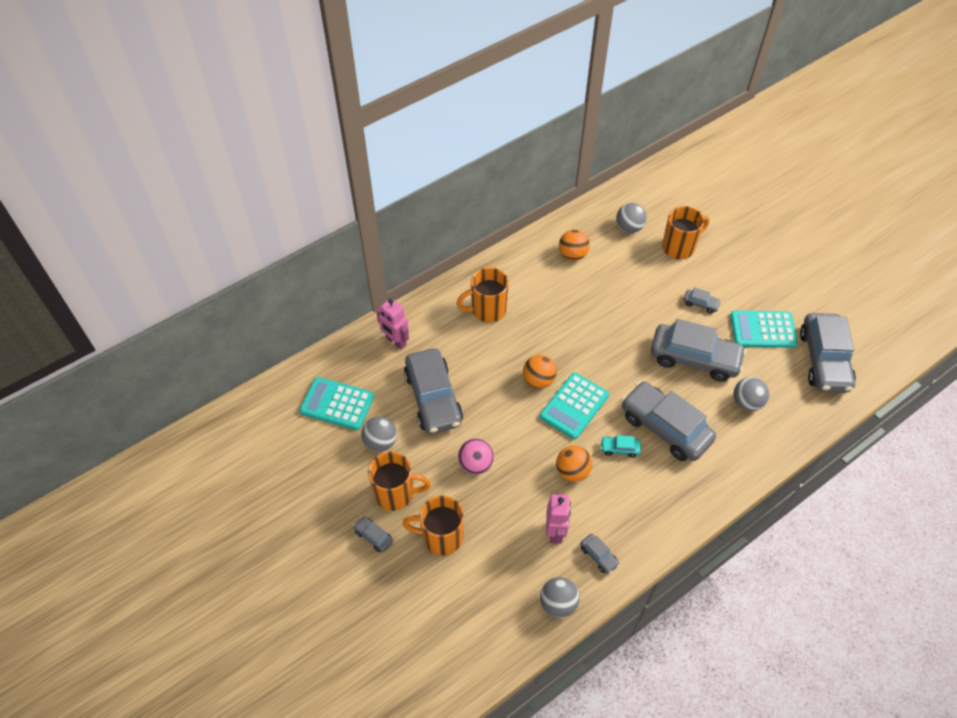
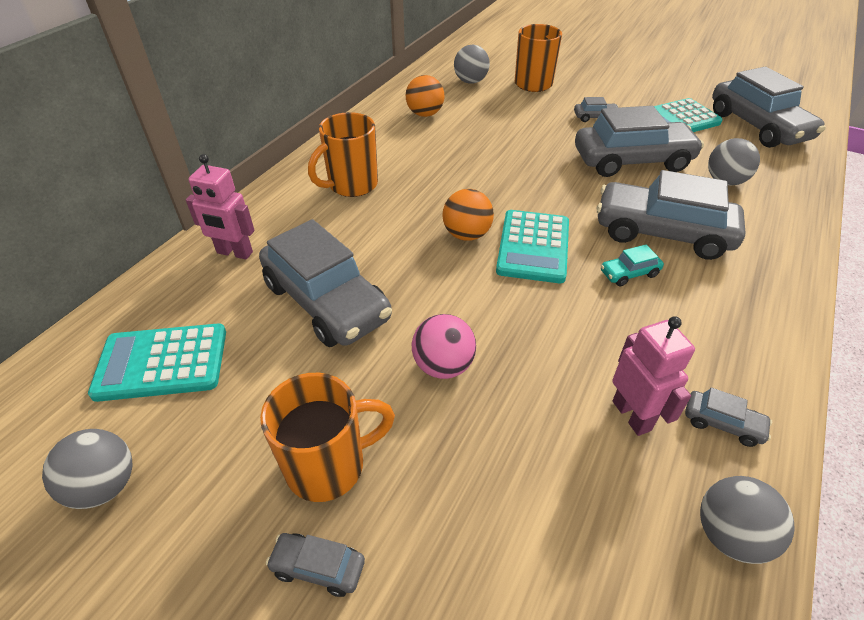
camera: 25 degrees left, 10 degrees down
(380, 442) = (264, 392): grey ball -> grey ball (105, 486)
(441, 537) = (451, 508): orange mug -> none
(572, 471) = (590, 322): orange ball -> none

